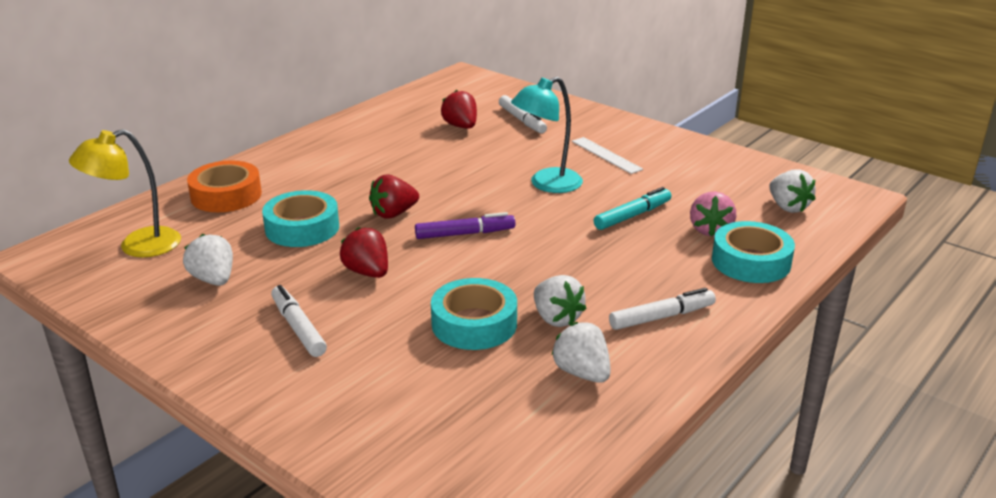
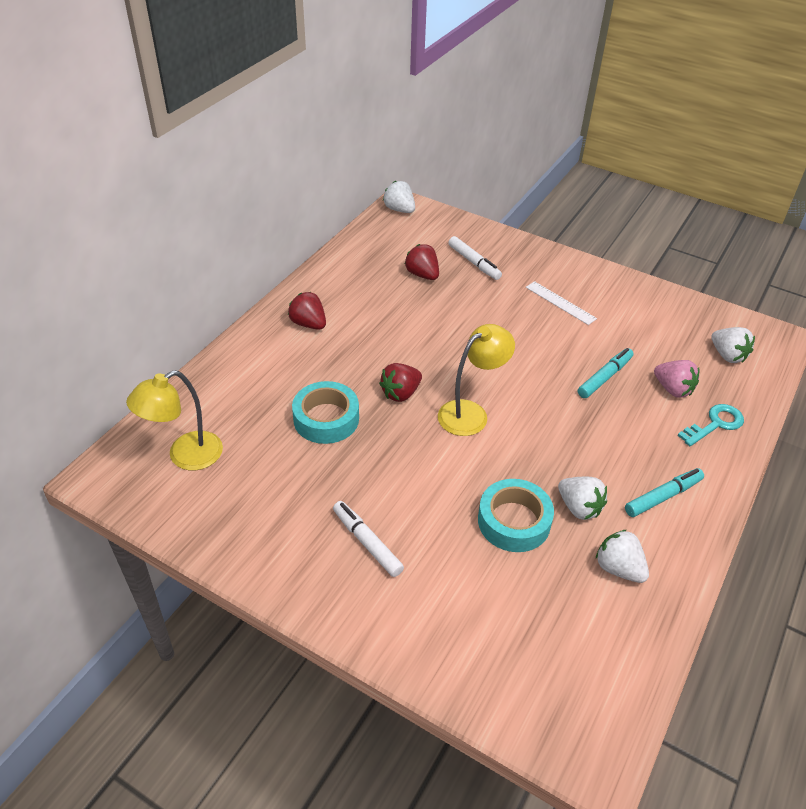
camera: 10 degrees left, 15 degrees up
(213, 279) = (271, 491): white strawberry -> white strawberry (399, 210)
(226, 195) = (241, 383): orange tape -> none
(367, 272) = (403, 469): red strawberry -> red strawberry (308, 324)
(465, 234) = (471, 413): purple marker -> yellow lamp
(547, 184) = (521, 344): turquoise lamp -> none
(661, 317) = (663, 496): white marker -> turquoise marker
(710, 230) = (673, 389): pink strawberry -> pink strawberry turned 45 degrees counterclockwise
(751, 261) = (715, 424): turquoise tape -> turquoise key

